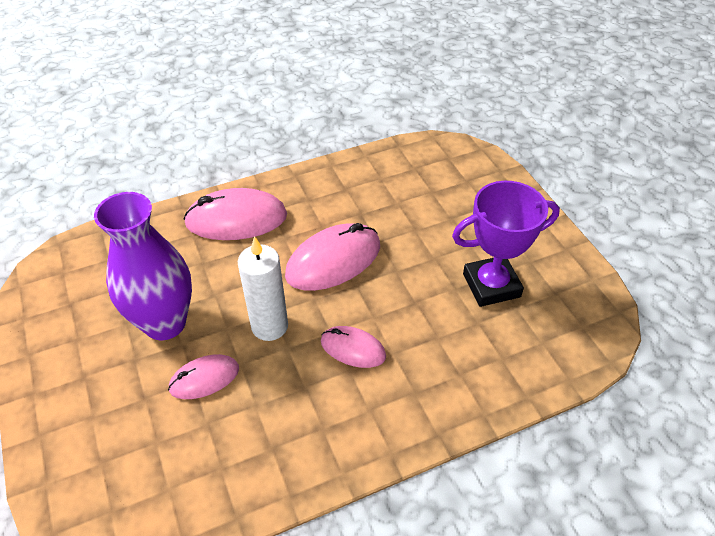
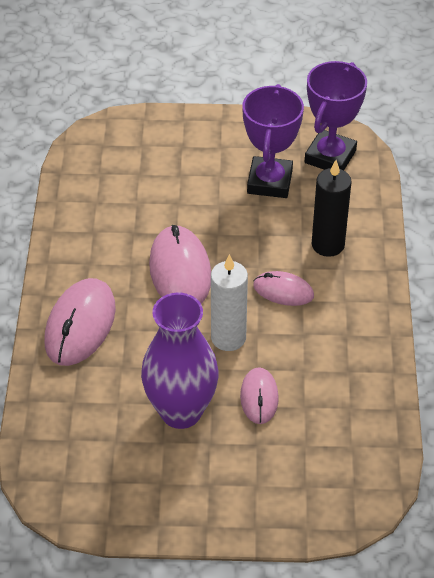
camera: 65 degrees left, 0 degrees up
(353, 349) = (283, 291): pink mouse -> pink mouse turned 60 degrees clockwise
(439, 365) = (328, 245): none -> black candle
(565, 322) = (330, 157): none -> purple trophy

